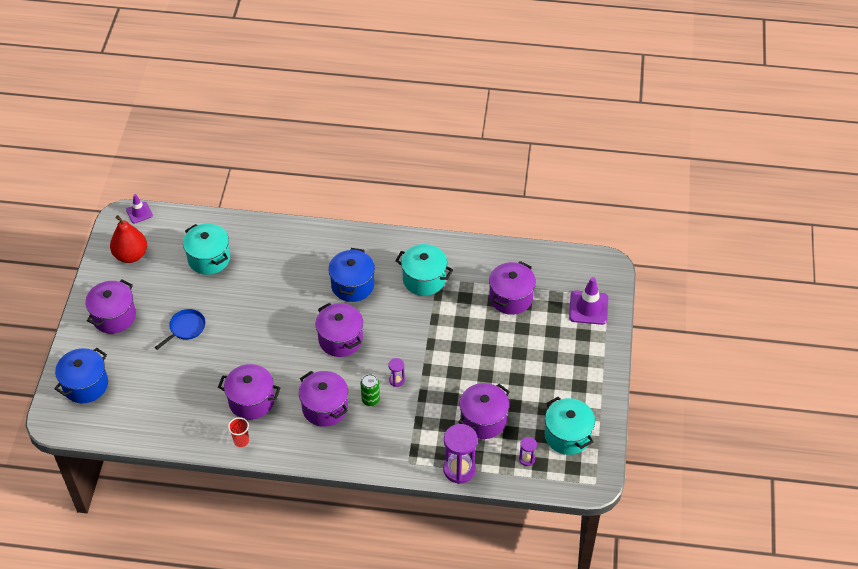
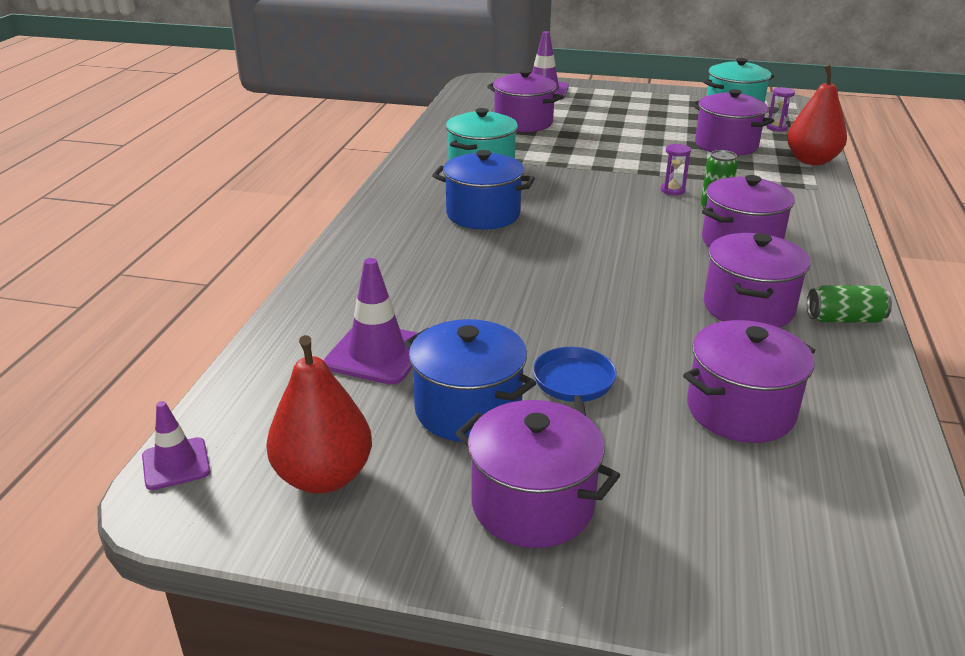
camera: 85 degrees left, 20 degrees down
(85, 385) = (774, 556): blue pot -> blue pot (468, 409)
(185, 328) = (574, 385): blue pan -> blue pan turned 45 degrees clockwise
(209, 258) = (377, 354): turquoise pot -> purple traffic cone
(241, 441) = (844, 319): red cup -> green can
(340, 339) = (597, 227): purple pot -> purple pot (740, 410)
(459, 469) = (811, 160): purple hourglass -> red pear

